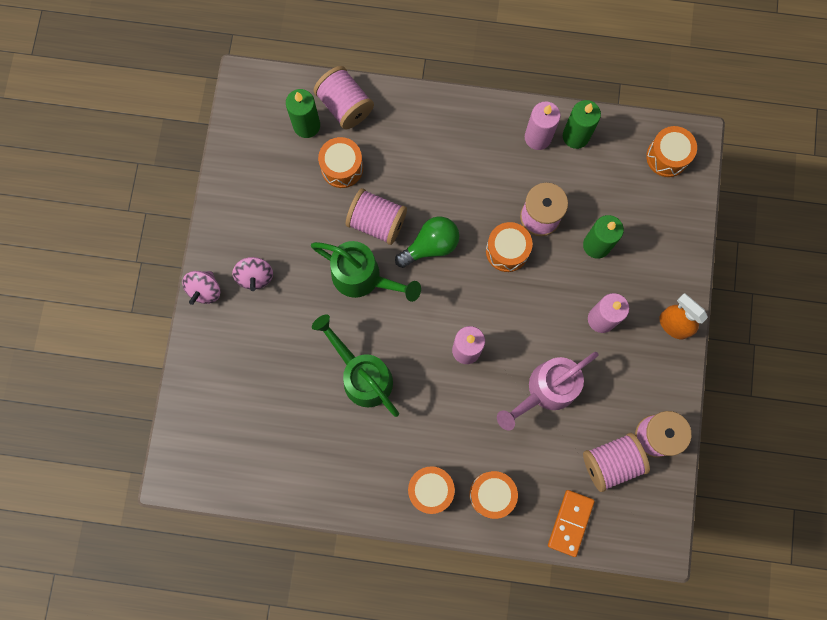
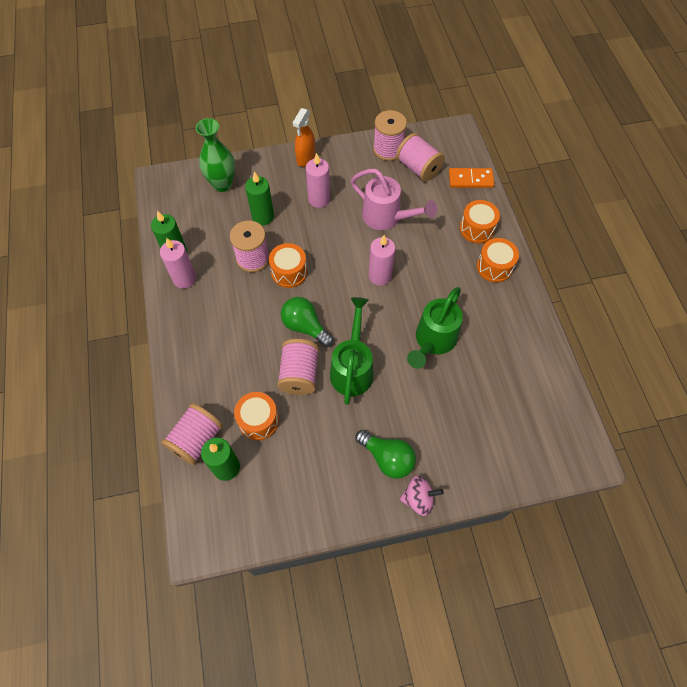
camera: 110 degrees left, 15 degrees down
(255, 276) = (387, 458): pink spinning top -> green light bulb
(662, 212) = (222, 184): none -> green vase
(667, 157) = (176, 192): orange drum -> none

